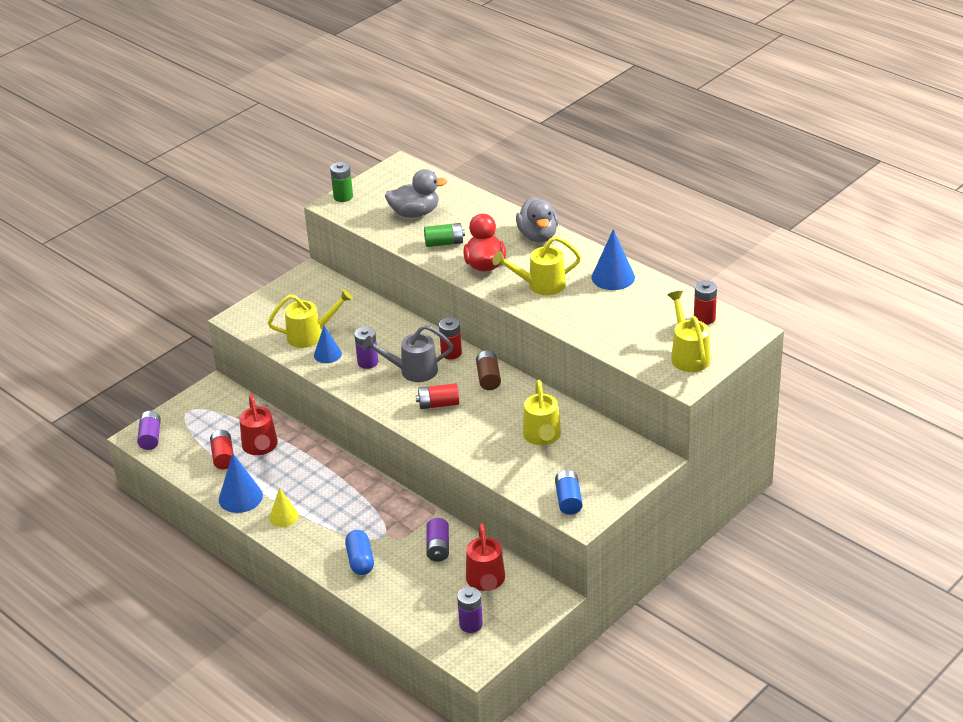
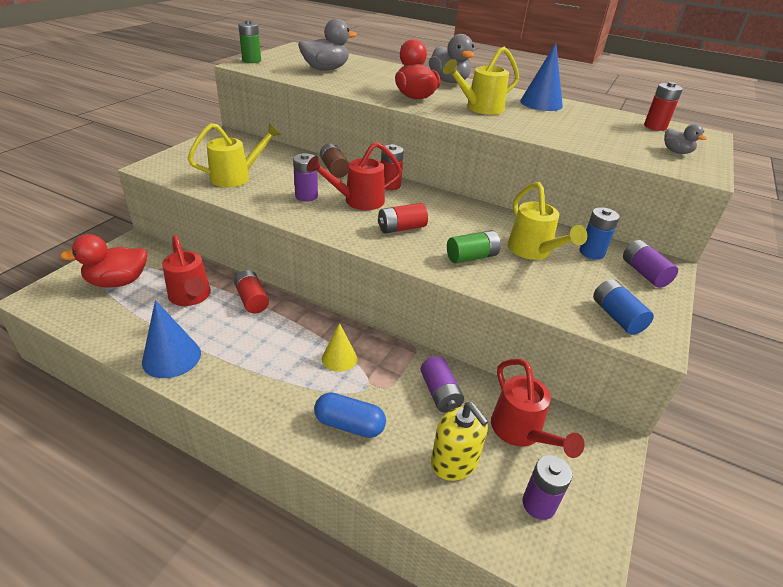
camera: 20 degrees left, 0 degrees up
(150, 437) = (52, 297): purple battery -> purple battery (644, 273)
(202, 427) = (118, 282): none -> red duck
(223, 457) = (146, 311): red battery -> red battery (252, 300)
(284, 516) = (232, 376): yellow cone -> yellow cone (339, 358)
(327, 354) = (259, 191): blue cone -> none
(360, 560) = (349, 425): blue capsule -> blue capsule turned 45 degrees counterclockwise
(412, 371) = (358, 201): grey watering can -> red watering can
(425, 593) = (454, 462): none -> yellow soap dispenser
(444, 243) = (365, 85): green battery -> green battery (472, 257)
(488, 378) = (440, 203): brown battery -> brown battery (334, 169)
(595, 442) = (591, 252): none -> blue battery
(688, 355) = (676, 152): yellow watering can -> grey duck

